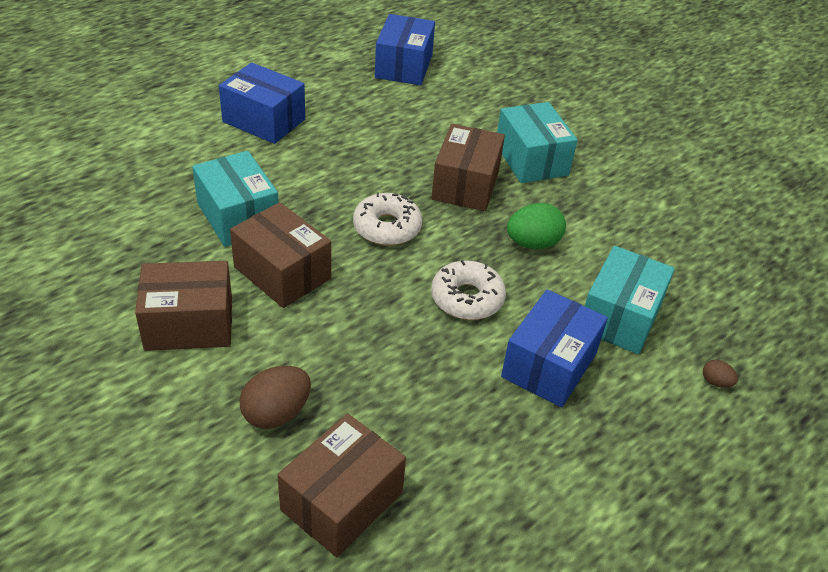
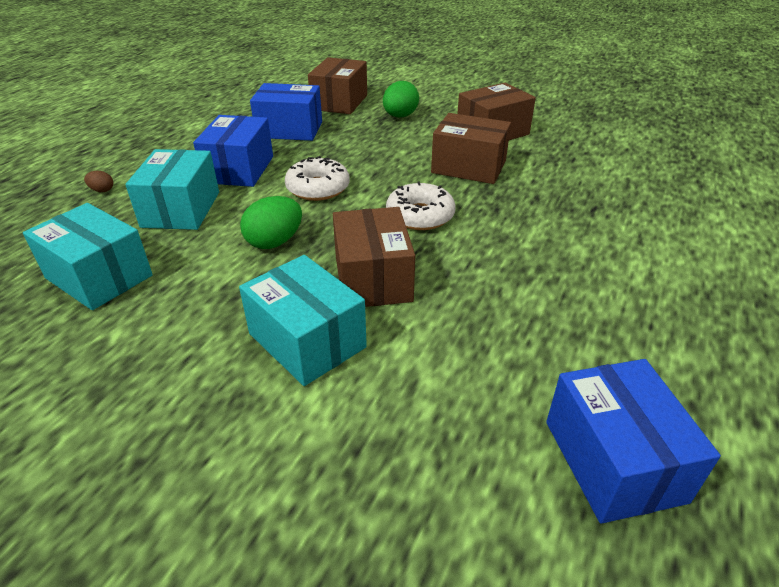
camera: 160 degrees right, 5 degrees down
(238, 216) = (546, 189): turquoise box -> turquoise box (99, 276)
(264, 120) = (654, 278): blue box -> blue box (289, 129)
(276, 413) = (400, 116): brown egg -> green egg

